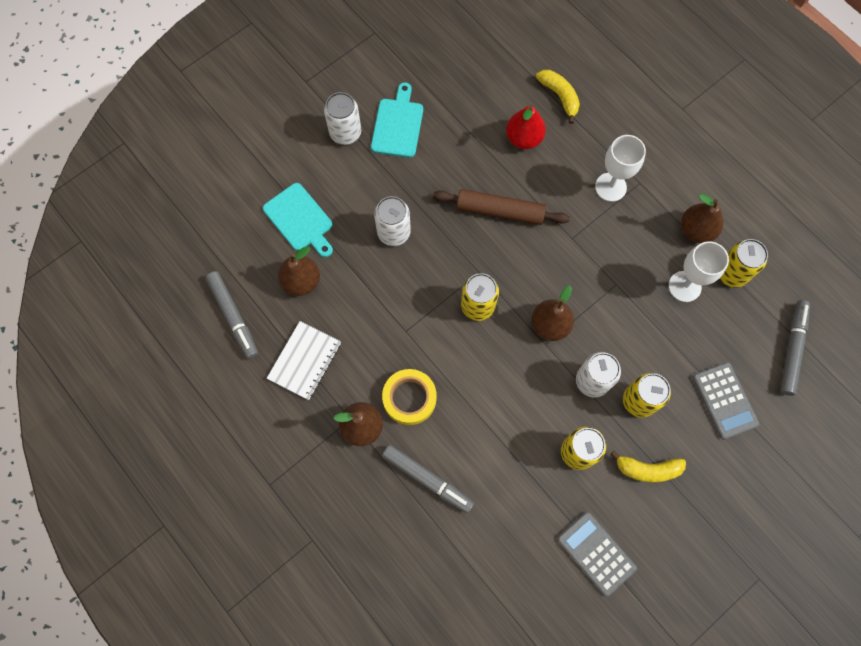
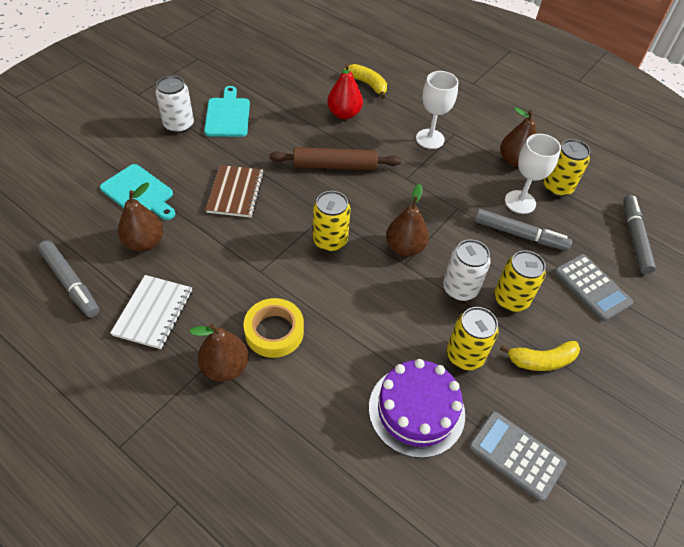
camera: 15 degrees left, 20 degrees down
(394, 232) = (235, 192): white can -> brown notebook
(427, 479) = (308, 409): grey marker -> grey marker (519, 235)
(520, 497) = (416, 410): none -> purple cake

